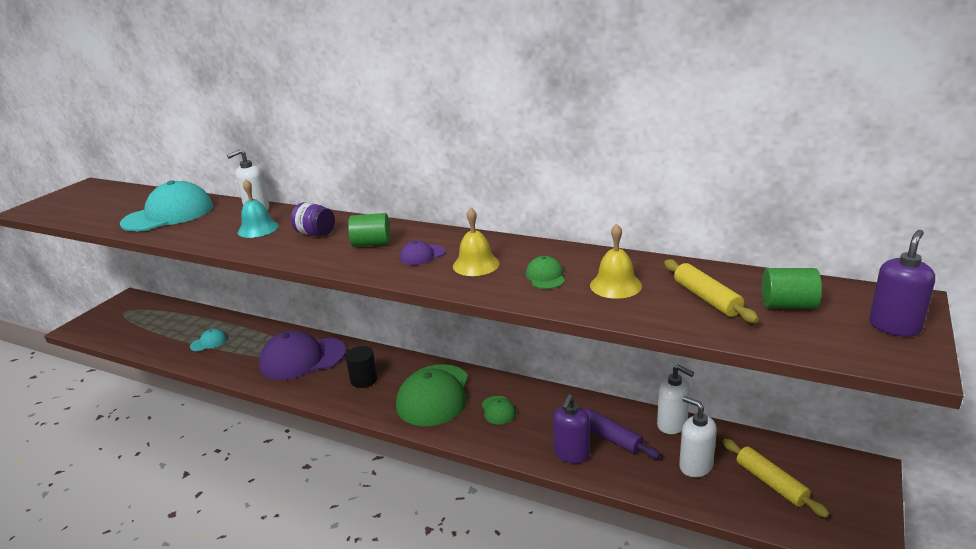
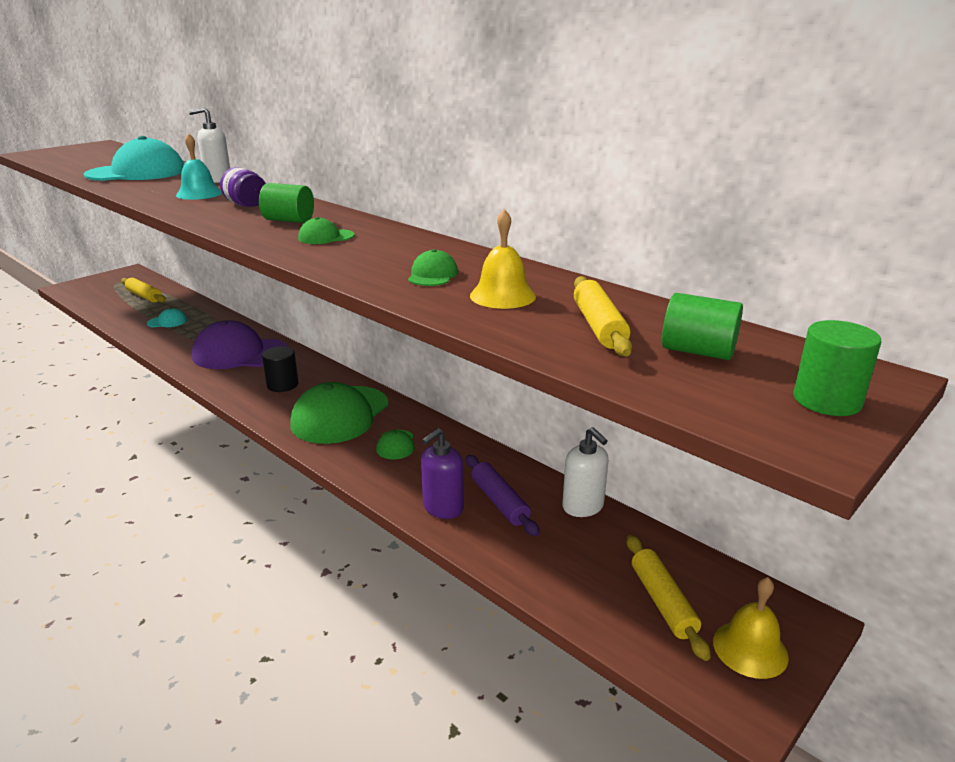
camera: 15 degrees right, 0 degrees up
(164, 321) = (144, 296): none -> yellow rolling pin
(422, 255) = (326, 237): purple cap -> green cap
(476, 264) = (371, 253): yellow bell -> yellow bell (750, 649)
(695, 466) = (579, 558): white soap dispenser -> none
(894, 326) = (827, 400): purple soap dispenser -> green cylinder

